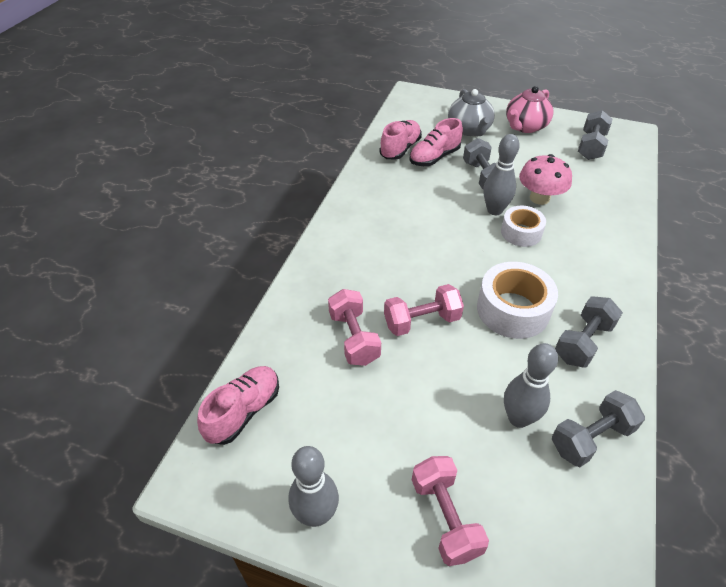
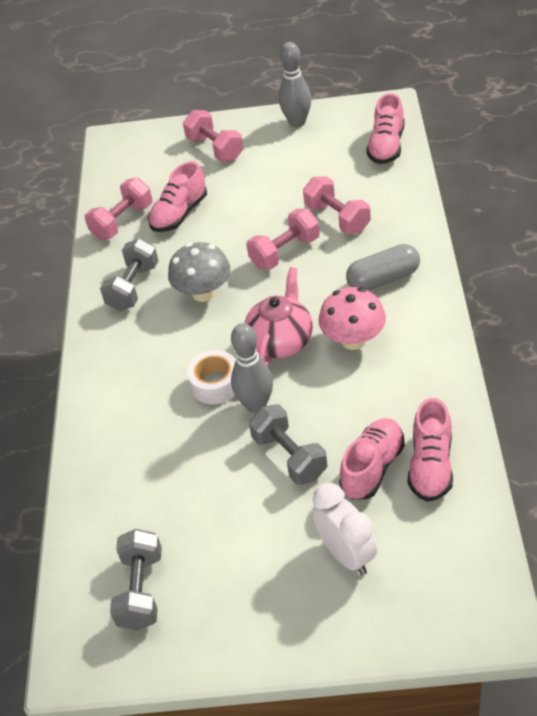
camera: 165 degrees right, 0 degrees up
(352, 263) = (383, 279): none -> grey capsule
(469, 130) = (346, 554): grey teapot -> white clock
(513, 310) = (203, 293): white tape -> grey mushroom
(518, 418) = (179, 214): grey bowling pin -> pink shoe
(525, 126) = (257, 602): pink teapot -> pink teapot (281, 341)
(539, 198) = (203, 447): pink mushroom -> pink mushroom (353, 340)
(591, 438) = (122, 221): grey dumbbell -> pink dumbbell

